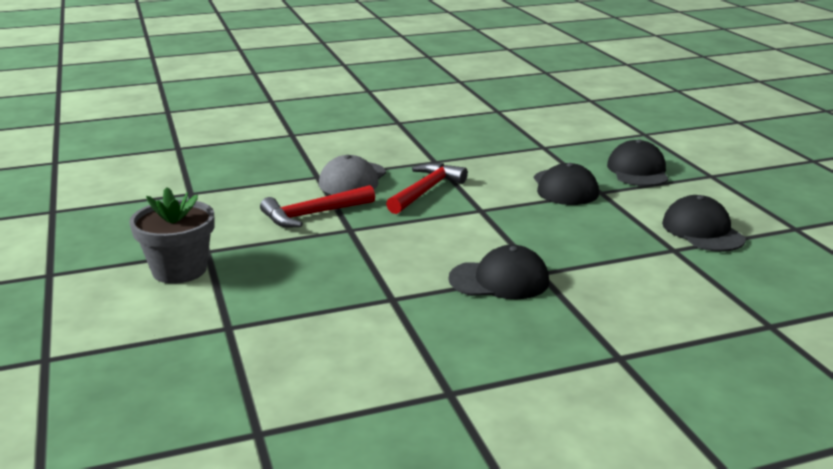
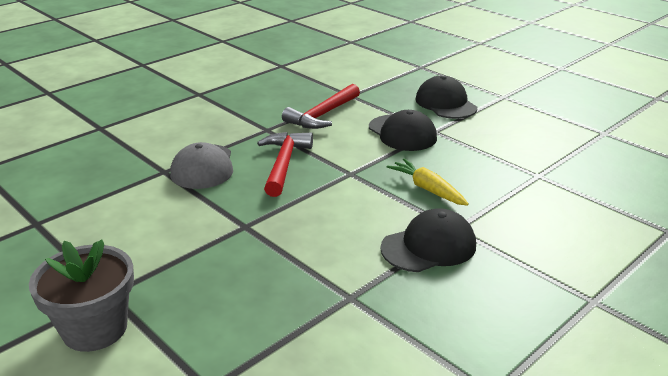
camera: 25 degrees left, 5 degrees up
(313, 214) = (194, 217): red hammer -> red hammer (323, 115)
(543, 237) = (427, 189): none -> yellow carrot
(702, 231) = (543, 151): black cap -> none

